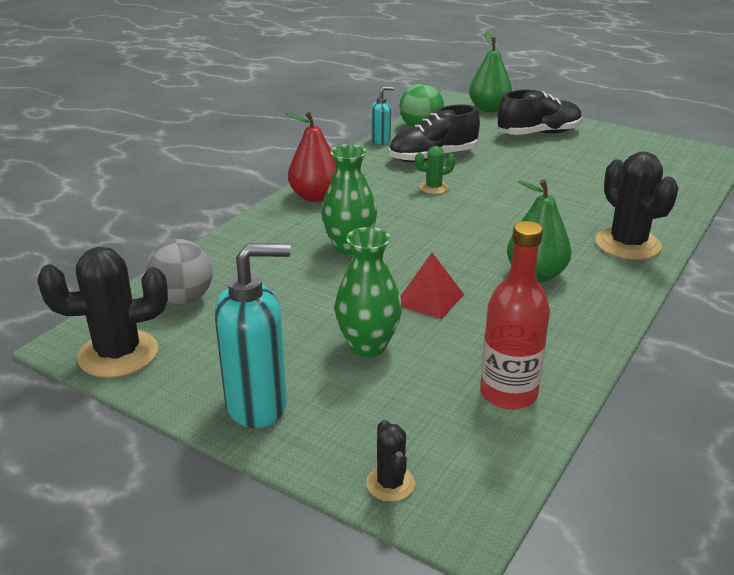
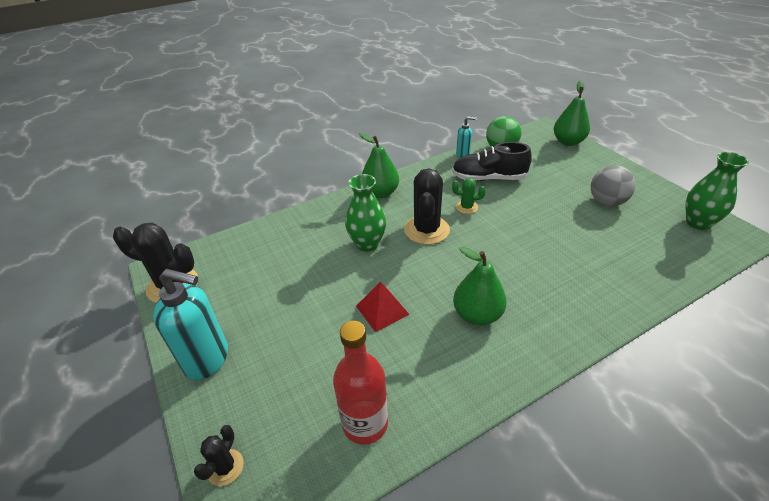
camera: 30 degrees right, 10 degrees up
(183, 299) = (238, 254): grey ball -> grey ball (606, 202)
(315, 197) = (380, 193): red pear -> green pear
(368, 346) = (309, 336): green vase -> green vase (698, 223)
(538, 134) = (590, 175): black shoe -> none
(627, 244) = (578, 310): black cactus -> black cactus (426, 230)

